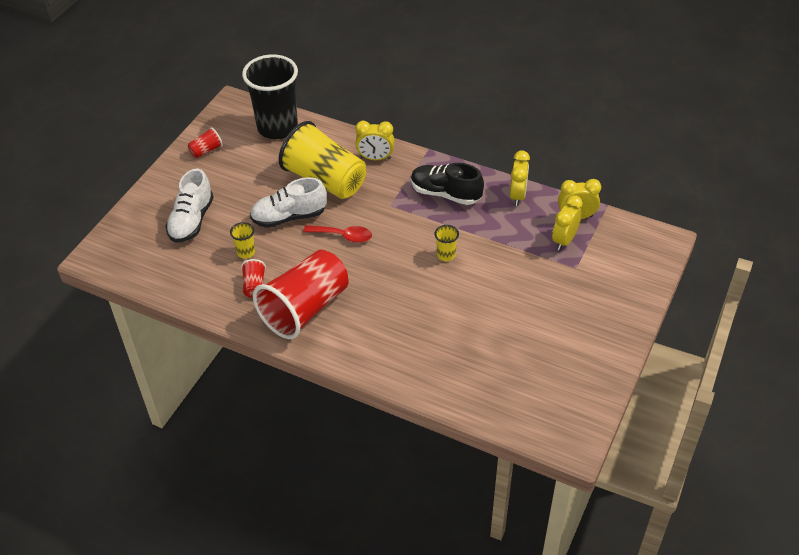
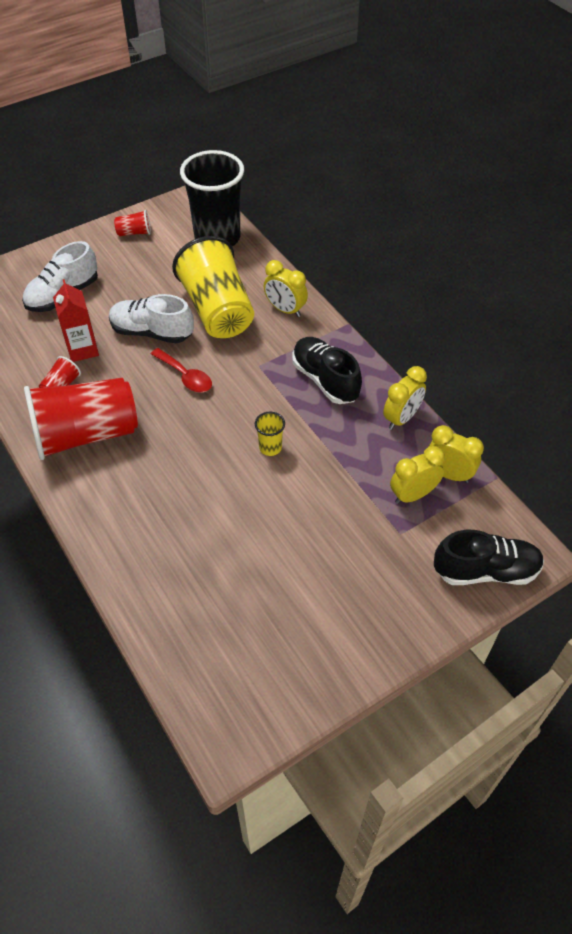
camera: 30 degrees right, 5 degrees up
(246, 252) = (82, 349): yellow cup -> red carton
(644, 264) = (486, 571): none -> black shoe

